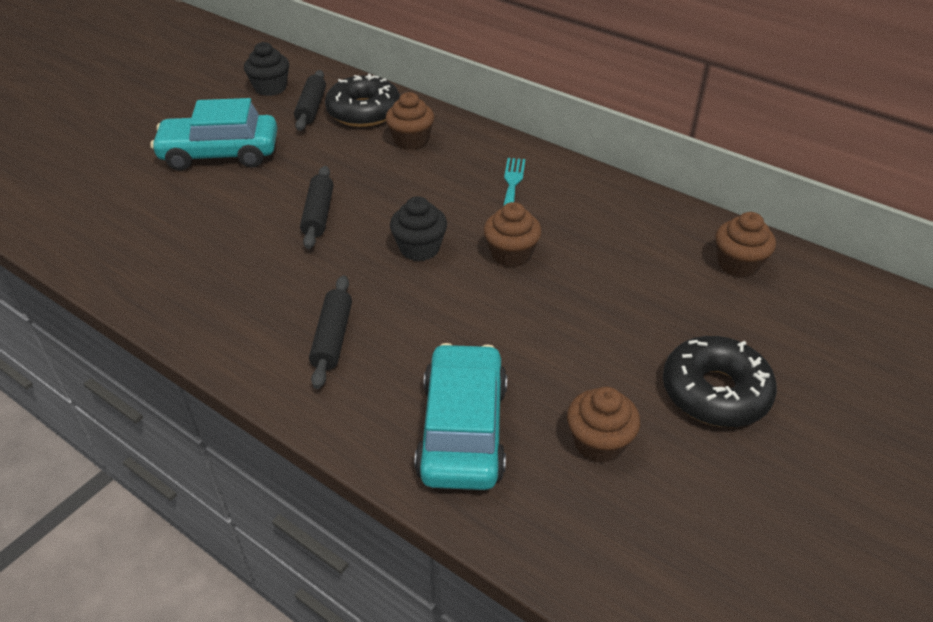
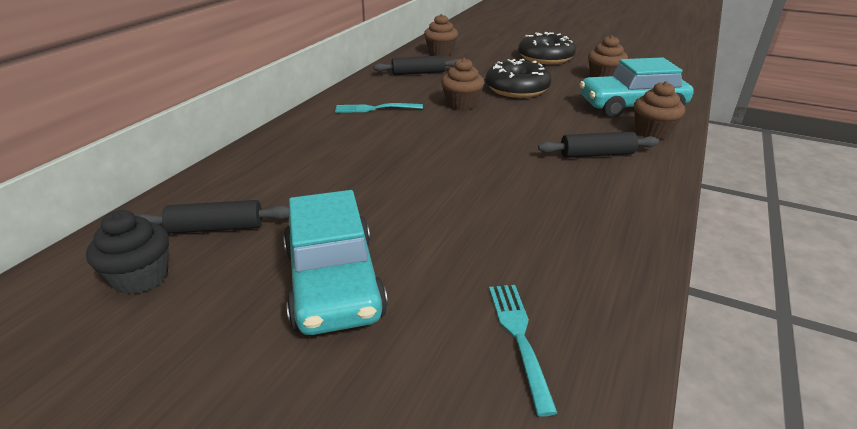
camera: 100 degrees left, 10 degrees down
(118, 221) = (520, 338): none -> turquoise fork
(318, 214) = (444, 185): black rolling pin -> black rolling pin (418, 73)
(364, 112) = (236, 189): black donut -> black donut (517, 89)
(411, 140) = (303, 155): brown cupcake -> brown cupcake (652, 131)
(419, 248) = (471, 134): black cupcake -> none

